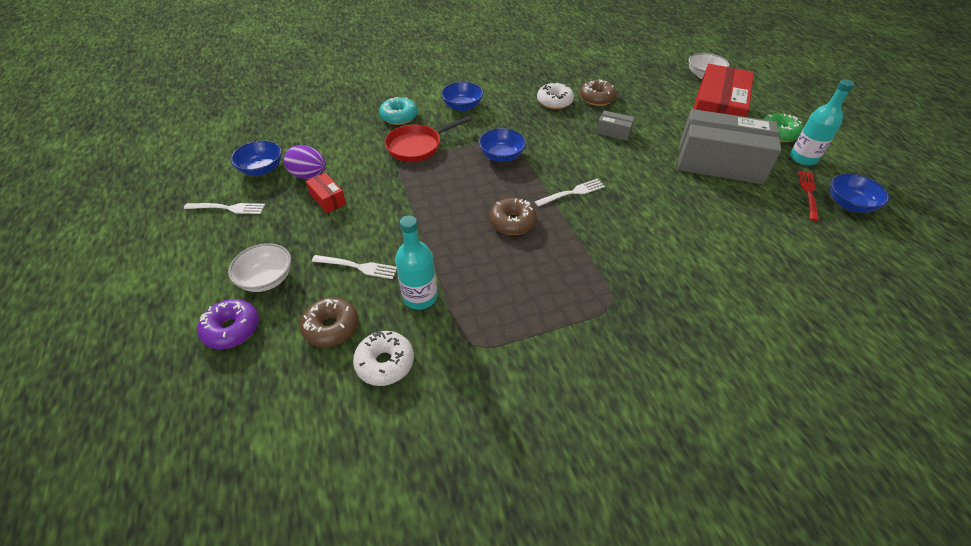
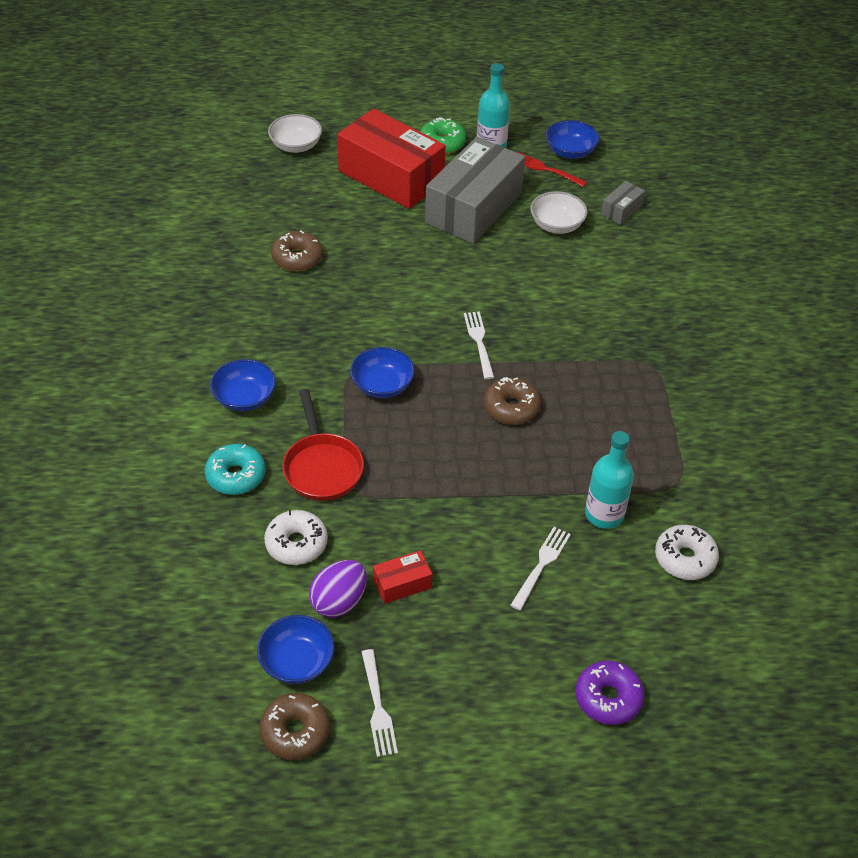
camera: 75 degrees left, 0 degrees up
(228, 208) = (378, 706): white fork -> white fork turned 150 degrees clockwise
(267, 279) = (535, 660): white bowl -> white bowl (557, 225)
(331, 327) = (628, 600): brown donut -> brown donut (295, 732)
(554, 102) = (283, 300): white donut -> white donut (296, 544)
(613, 132) = (378, 268): grey box -> grey box (621, 210)

